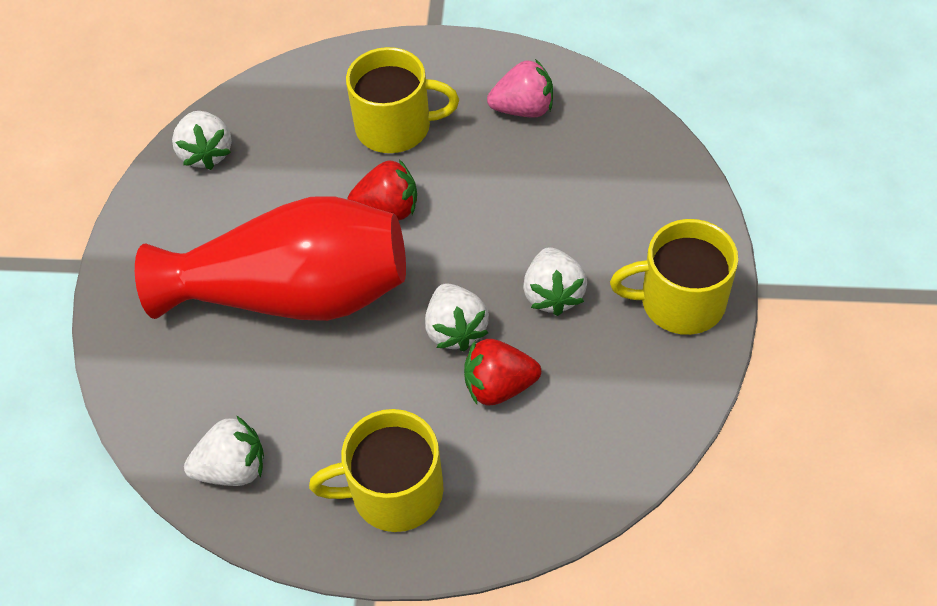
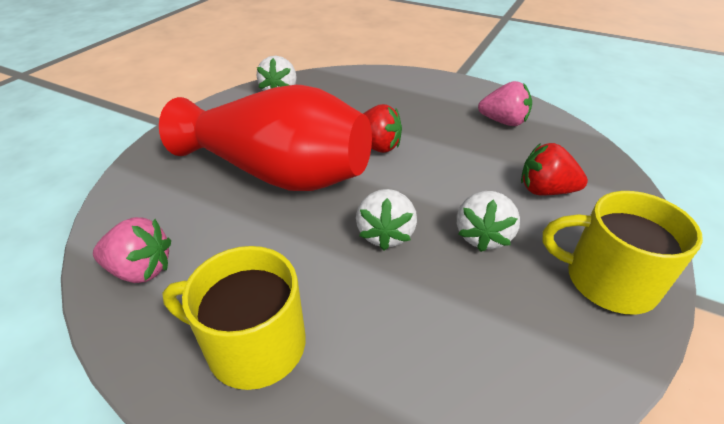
camera: 20 degrees right, 15 degrees down
(233, 468) = (141, 270): white strawberry -> pink strawberry
(395, 127) = (407, 109): yellow mug -> none
(499, 386) = (401, 290): red strawberry -> red strawberry (545, 190)

